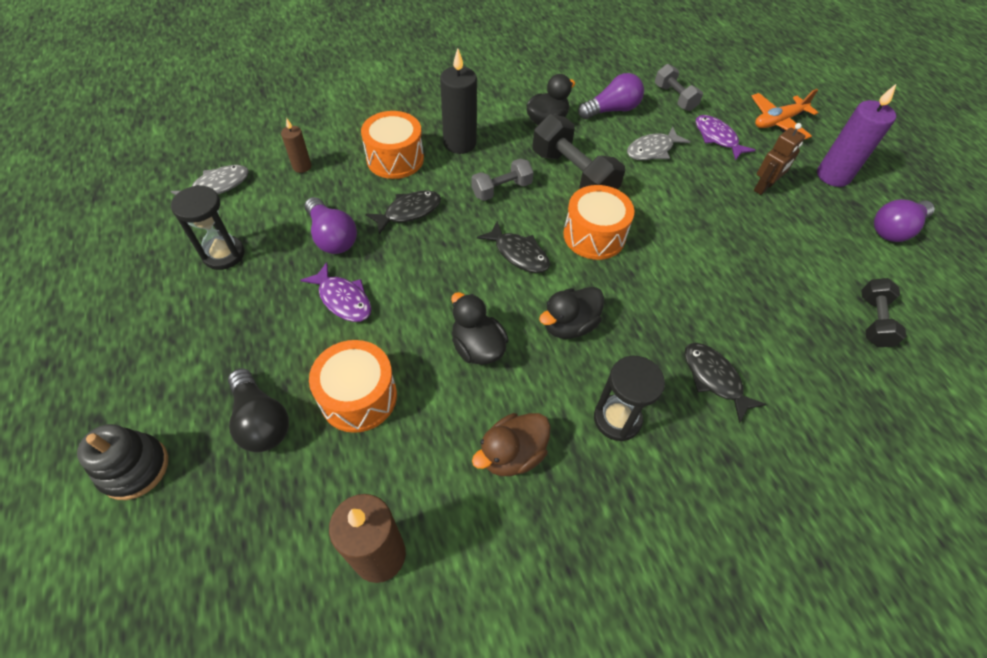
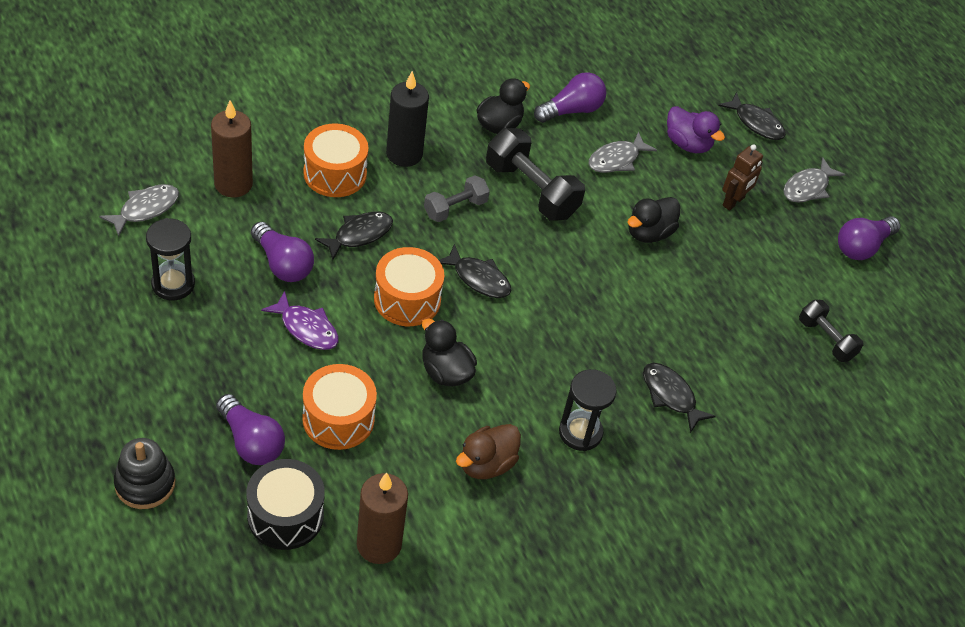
camera: 10 degrees left, 5 degrees down
(261, 421) = (251, 441): black light bulb -> purple light bulb
(279, 513) = (285, 516): none -> black drum
(302, 166) = (233, 184): brown candle -> brown candle, size x1.83
(569, 325) = (533, 349): black duck -> black duck (649, 233)
(594, 235) = (555, 258): orange drum -> orange drum (407, 299)
(674, 98) = (642, 93): grey dumbbell -> none
(717, 138) = (687, 144): purple fish -> purple duck
(778, 122) = (756, 123): orange plane -> black fish
(833, 176) = (808, 187): purple candle -> grey fish
(873, 321) = (826, 339): black dumbbell -> black dumbbell turned 45 degrees counterclockwise

